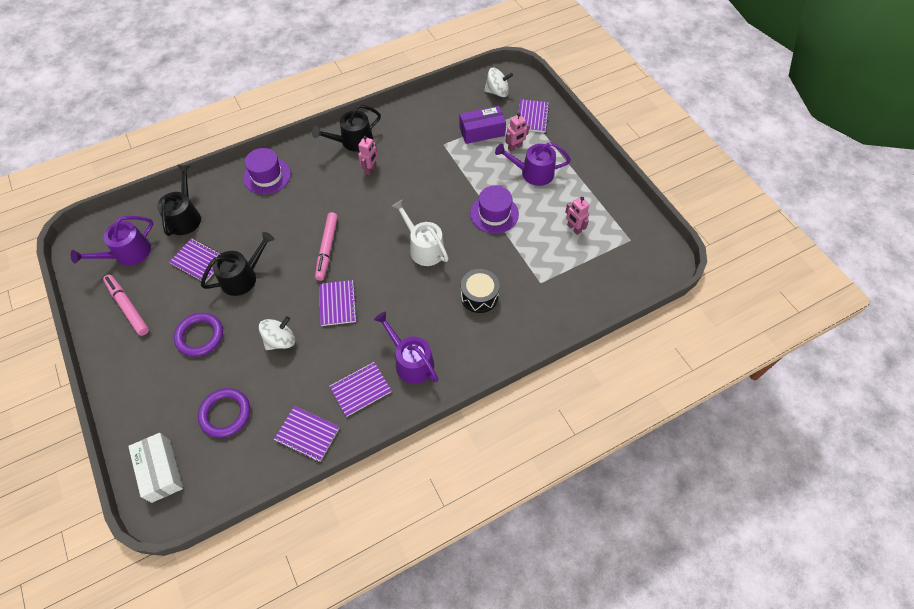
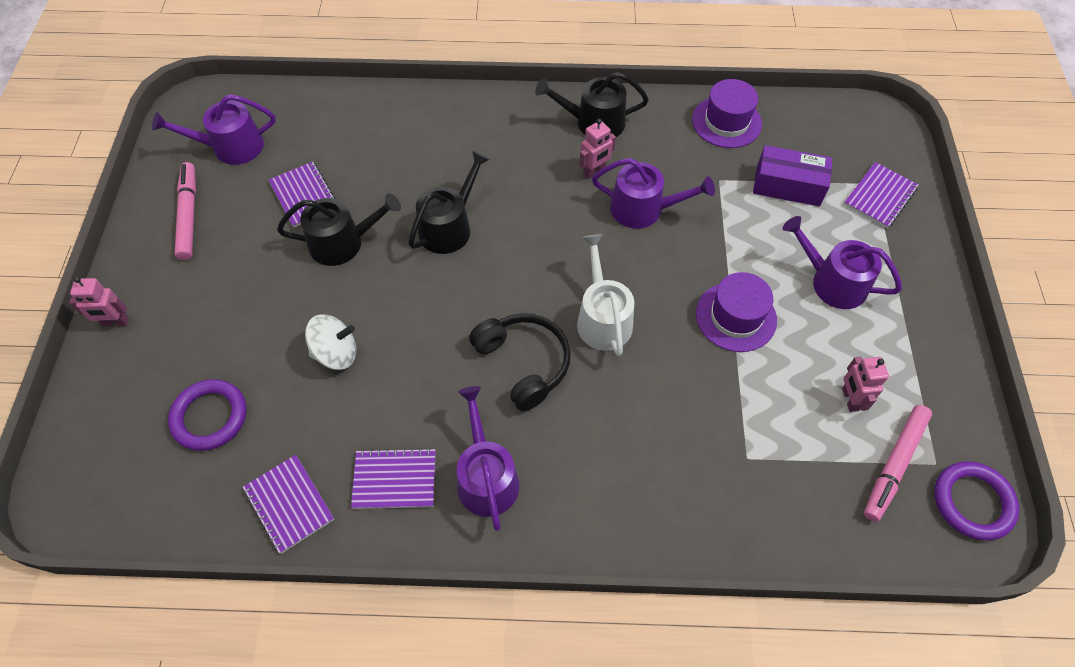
camera: 30 degrees right, 0 degrees up
(160, 470) = (91, 449): white box -> none
(185, 217) = (324, 130): black watering can -> black watering can (449, 227)
(200, 336) = (245, 295): purple ring -> purple ring (972, 502)
(267, 176) = (454, 121): purple hat -> purple hat (726, 122)
(327, 249) = (471, 256): pink marker -> pink marker (894, 465)
(338, 303) = (438, 340): purple notebook -> none
(394, 293) = (523, 363): none -> black headphones
(411, 178) = (643, 209): none -> purple watering can
(479, 296) = (641, 431): black drum -> none
(497, 92) = (845, 137): white spinning top -> none
(515, 147) = (826, 231): pink robot -> pink robot (115, 322)

